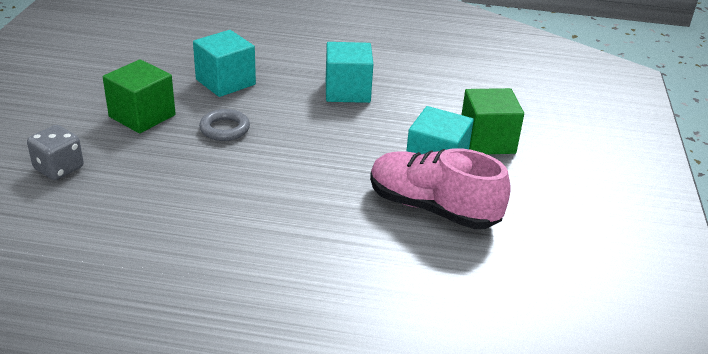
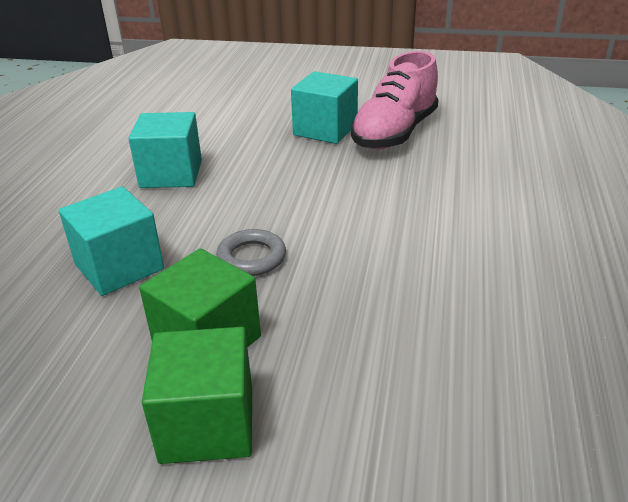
camera: 85 degrees left, 0 degrees up
(59, 168) = (364, 415): grey dice -> none
(487, 141) = (283, 106): green cube -> green cube (207, 424)

